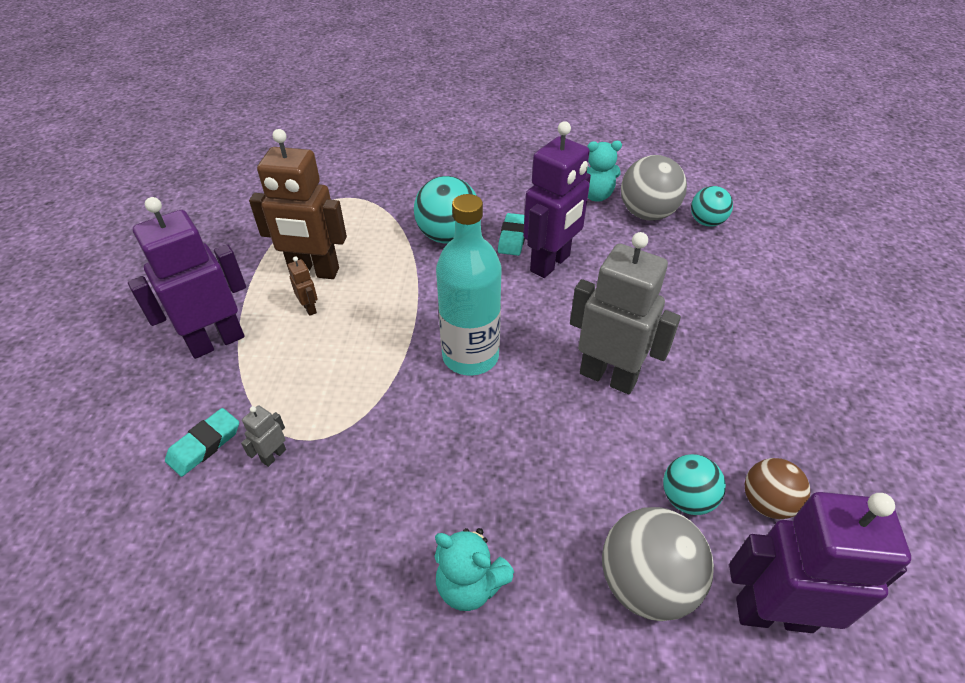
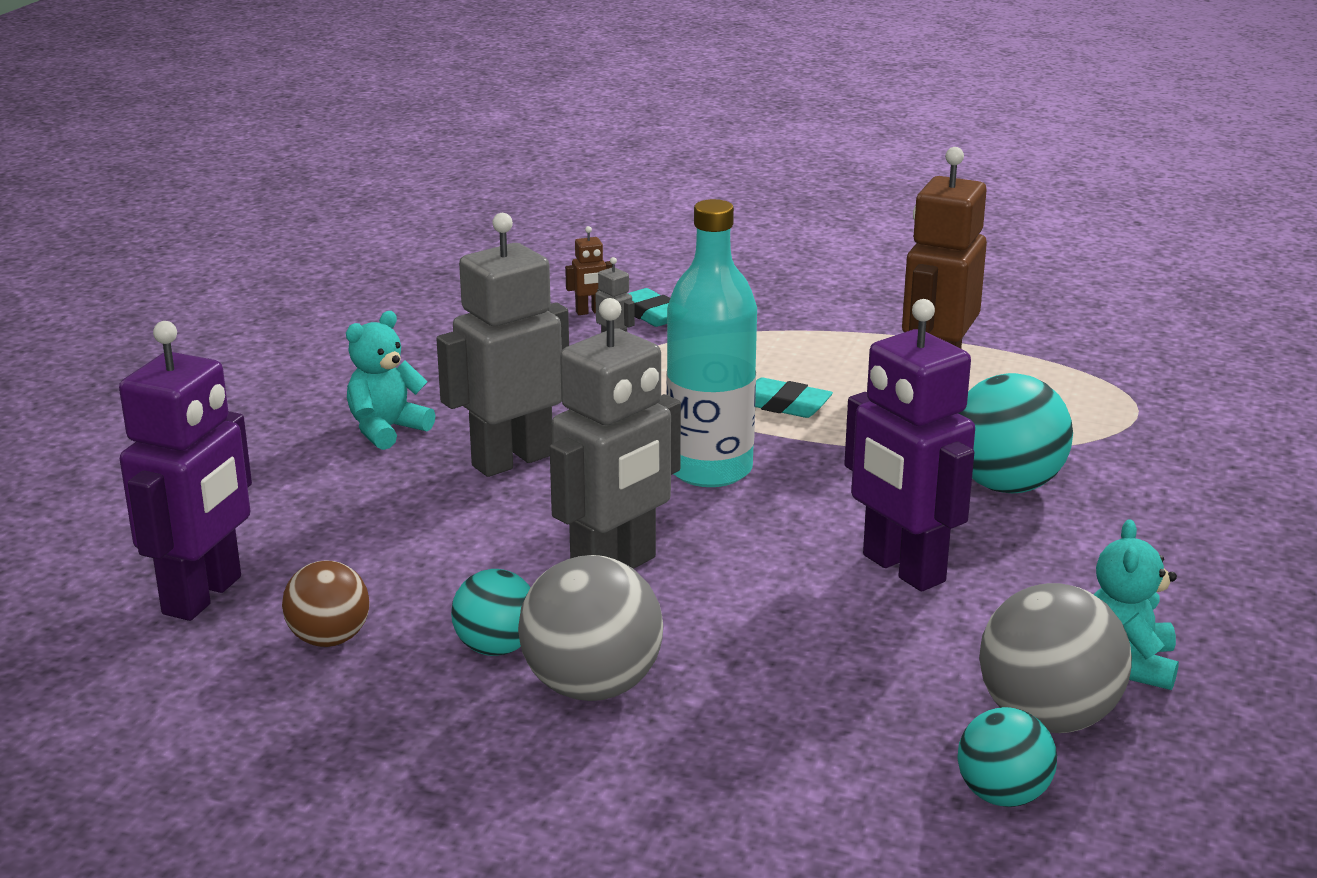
camera: 105 degrees right, 20 degrees down
(216, 341) = (812, 318): purple robot -> none
(309, 308) = (855, 371): brown robot -> brown robot (590, 312)
(493, 471) = (512, 460): none -> grey robot
(512, 237) = (989, 544): turquoise eraser -> turquoise eraser (783, 405)
(646, 583) = (304, 525): grey ball -> grey ball (592, 686)
(686, 498) = (381, 579): turquoise ball -> turquoise ball (496, 647)

